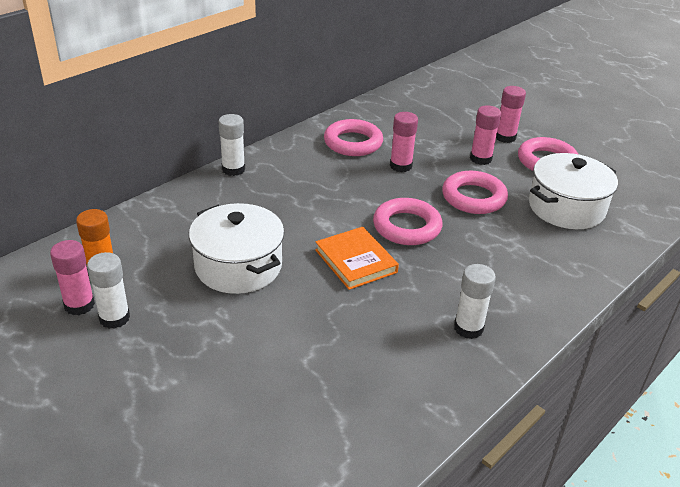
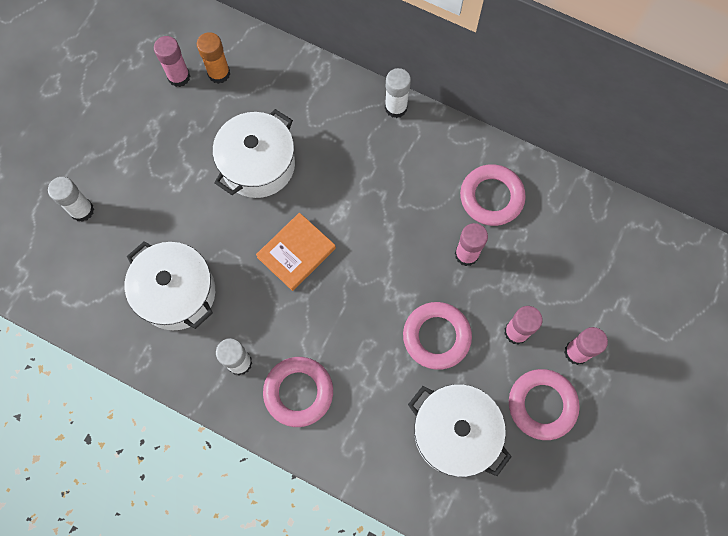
camera: 75 degrees right, 35 degrees up
(114, 318) = (173, 105): white glue stick -> white glue stick (82, 210)
(366, 363) = (177, 293): none -> white pot
(407, 227) = (362, 283): pink ring -> pink ring (298, 392)

